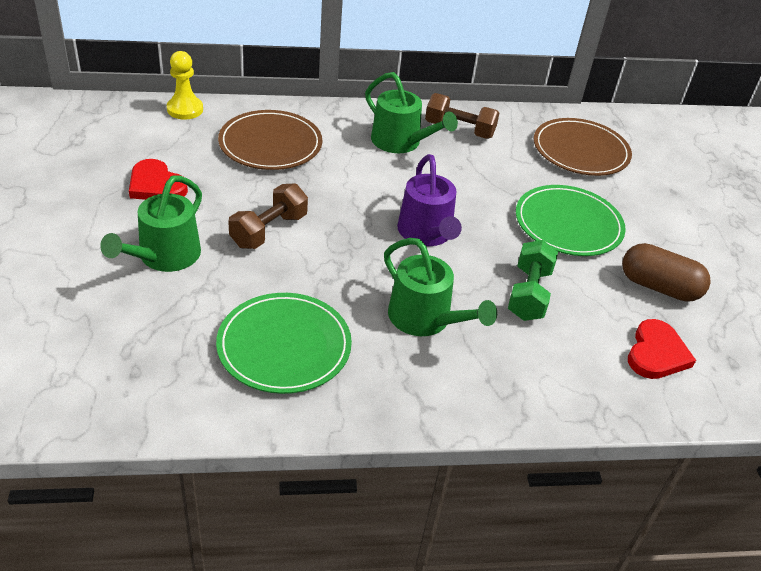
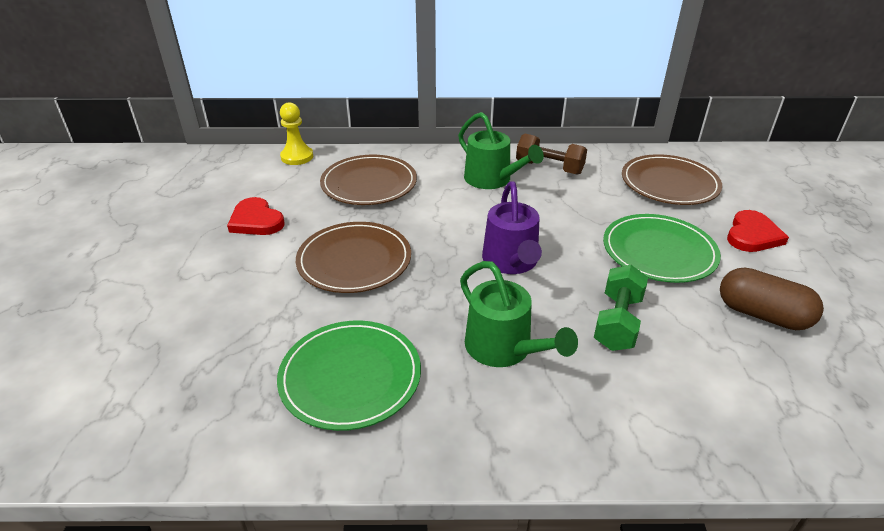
camera: 10 degrees right, 5 degrees down
(164, 256) = (248, 285): green watering can -> none
(269, 230) = (354, 260): brown dumbbell -> brown plate
(656, 353) = (766, 389): red heart -> red heart (752, 235)

